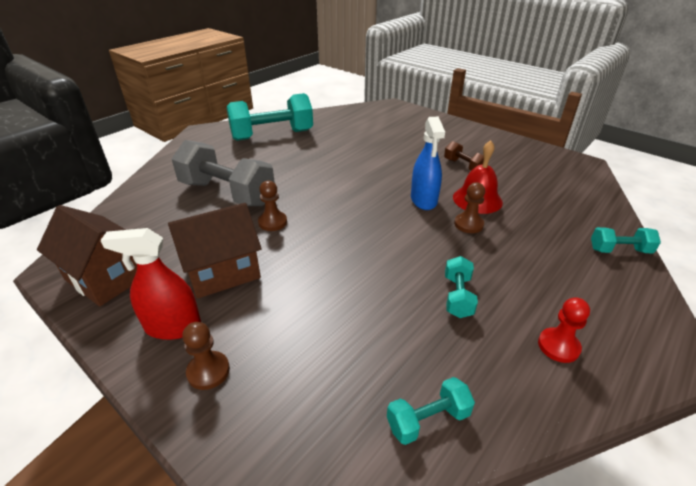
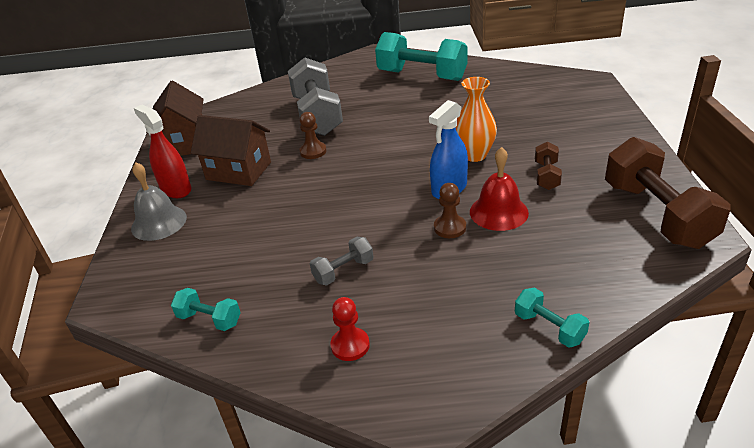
camera: 50 degrees right, 0 degrees up
(208, 371) = (159, 222): brown pawn -> grey bell
(401, 172) = (474, 155): none -> orange vase
(458, 296) = (343, 271): turquoise dumbbell -> grey dumbbell
(548, 162) = (656, 215): none -> brown dumbbell

